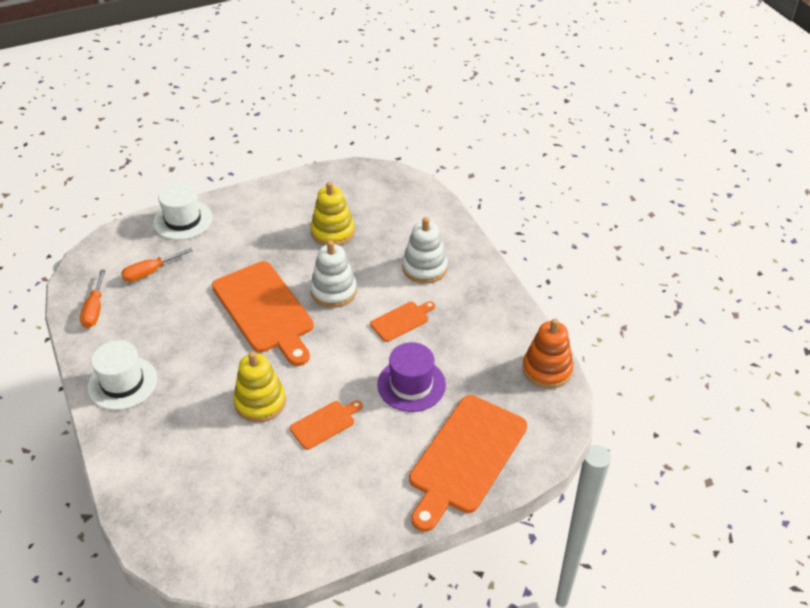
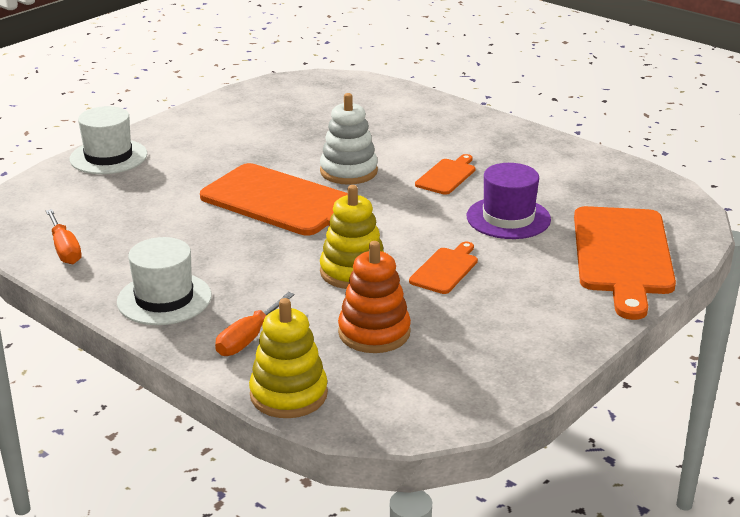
camera: 25 degrees left, 15 degrees down
(150, 272) = (108, 205): orange screwdriver -> orange screwdriver (248, 338)
(332, 232) = (300, 130): yellow stacking toy -> yellow stacking toy (288, 394)
(424, 268) = (430, 134): white stacking toy -> none
(547, 369) = (633, 175): orange stacking toy -> orange stacking toy (374, 332)

